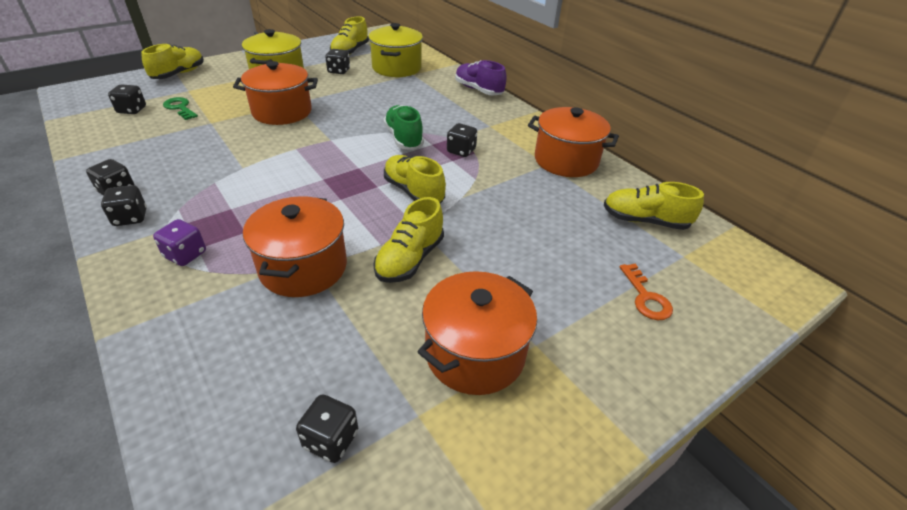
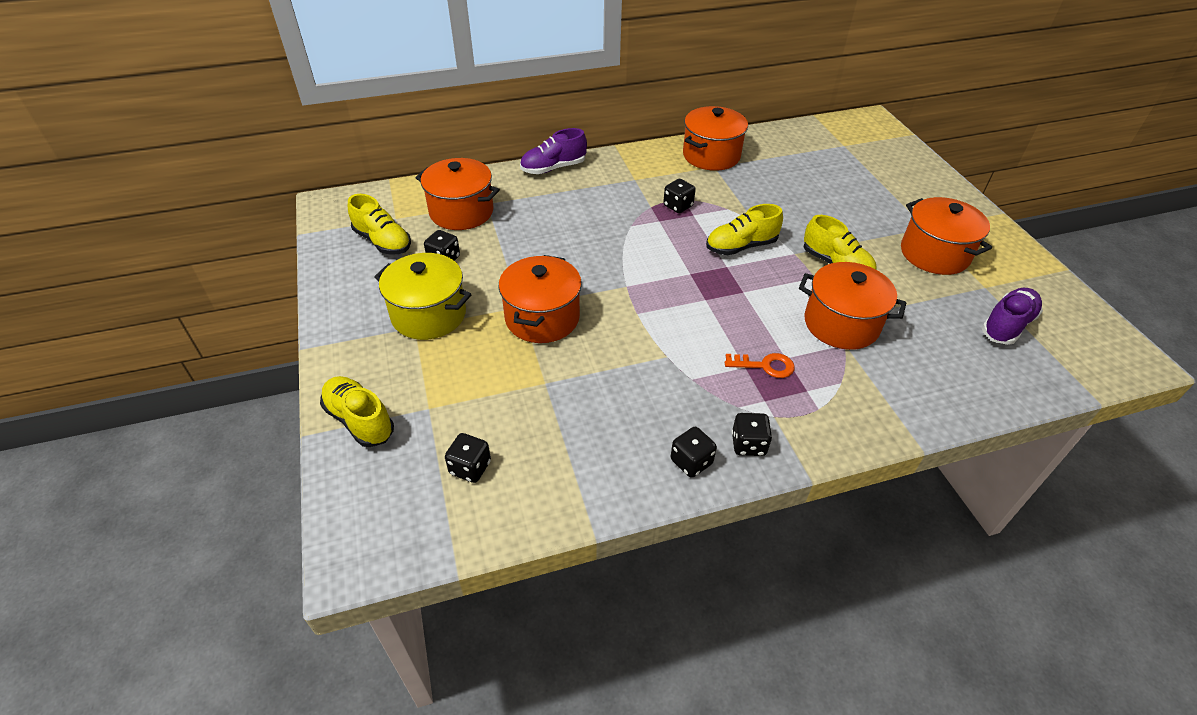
camera: 70 degrees left, 5 degrees up
(180, 108) = (487, 414): green key -> none
(185, 255) = (816, 398): purple dice -> none
(331, 439) = (1006, 325): black dice -> purple shoe
(396, 68) = (461, 212): yellow pot -> orange pot
(404, 138) = (641, 236): green shoe -> none
(645, 221) = (803, 147): yellow shoe -> none
(646, 297) = (884, 173): orange key -> orange key (764, 366)

